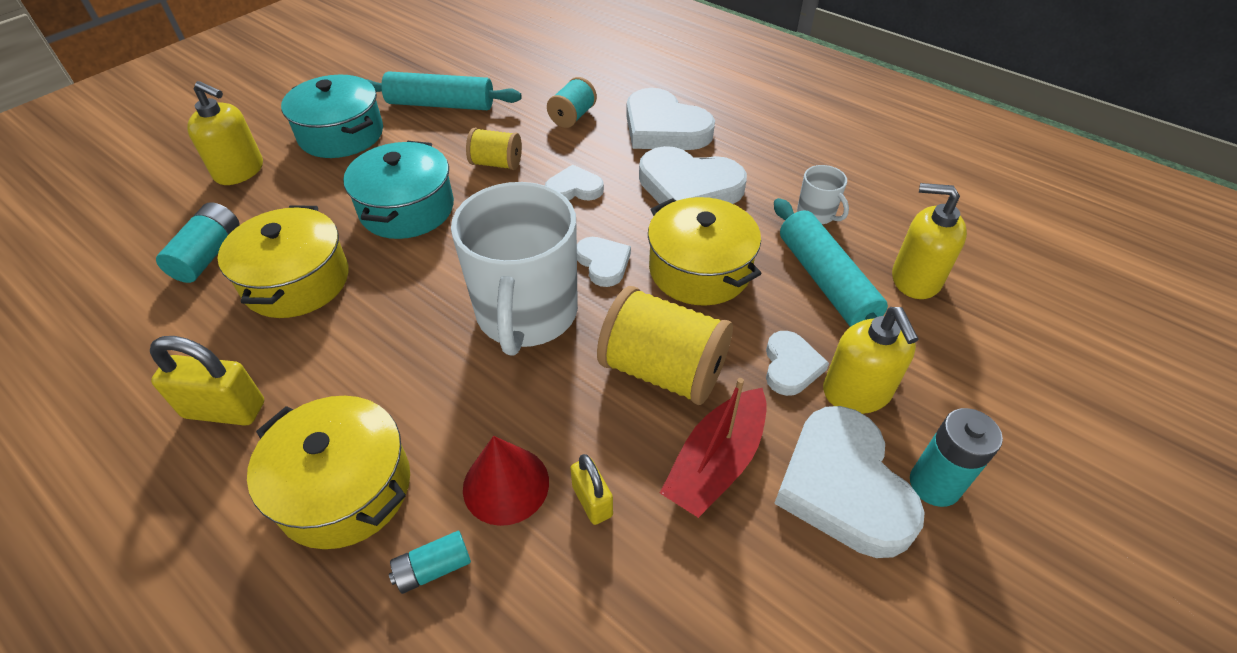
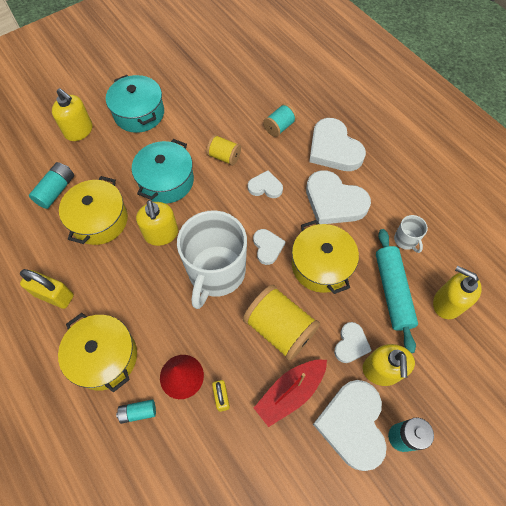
camera: 15 degrees right, 15 degrees up
(415, 279) = (161, 234): none -> yellow soap dispenser
(441, 104) = (201, 100): turquoise rolling pin -> none

